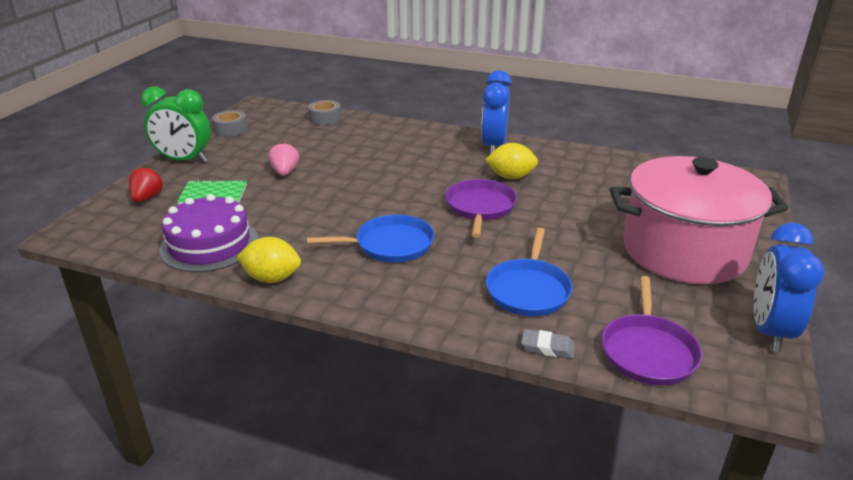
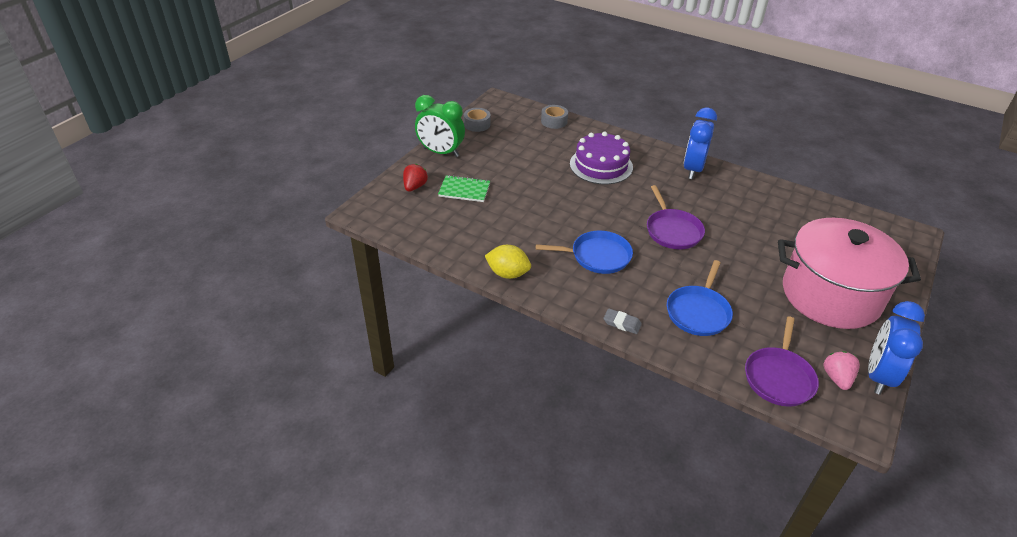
camera: 10 degrees right, 10 degrees up
(209, 244) = (462, 237): purple cake -> purple cake (601, 165)
(285, 172) = (519, 175): pink strawberry -> pink strawberry (837, 378)
(480, 207) = (672, 230): purple pan -> purple pan turned 150 degrees clockwise
(511, 177) = (702, 203): yellow lemon -> none
(547, 347) = (704, 362): grey eraser -> grey eraser (622, 323)

